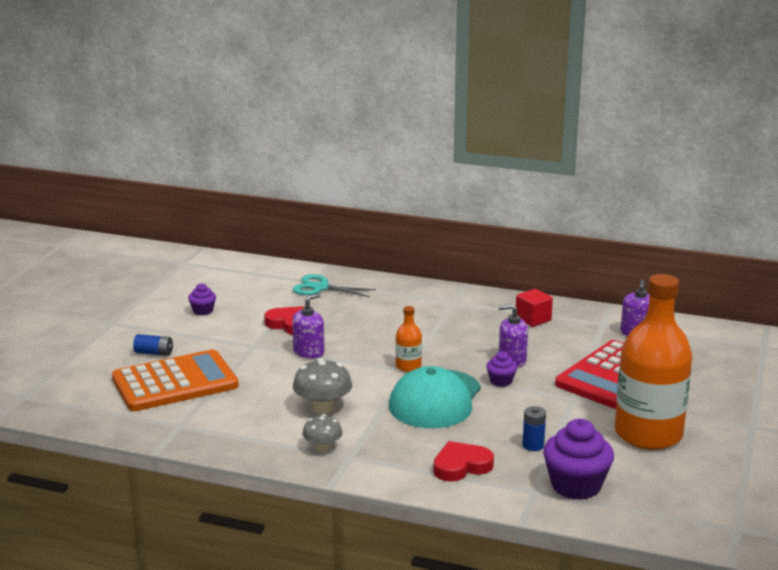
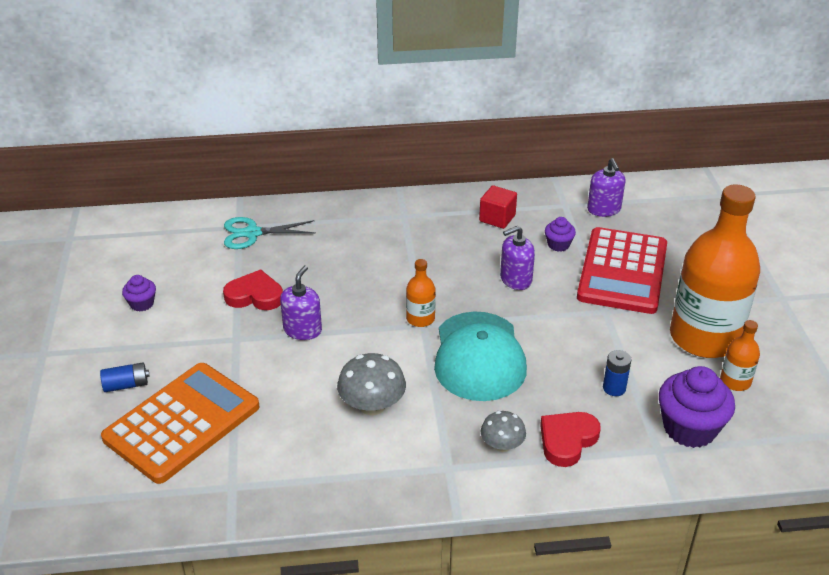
camera: 25 degrees left, 15 degrees up
(322, 447) = (411, 464): grey mushroom -> grey mushroom (502, 445)
(501, 381) = (524, 311): purple cupcake -> purple cupcake (558, 245)
(649, 468) = (735, 381): none -> orange bottle

